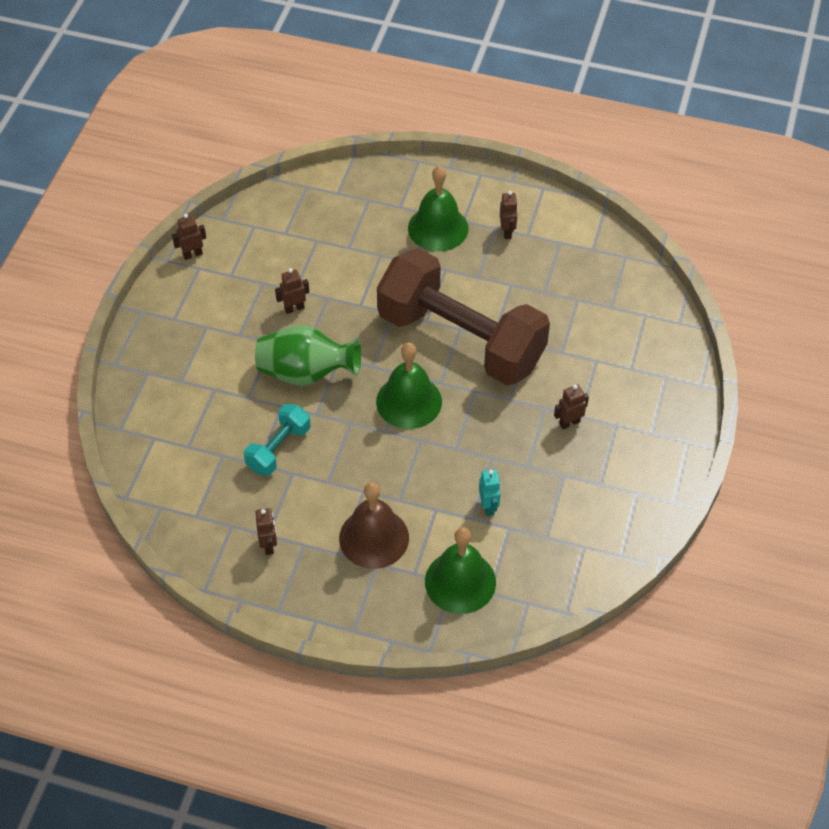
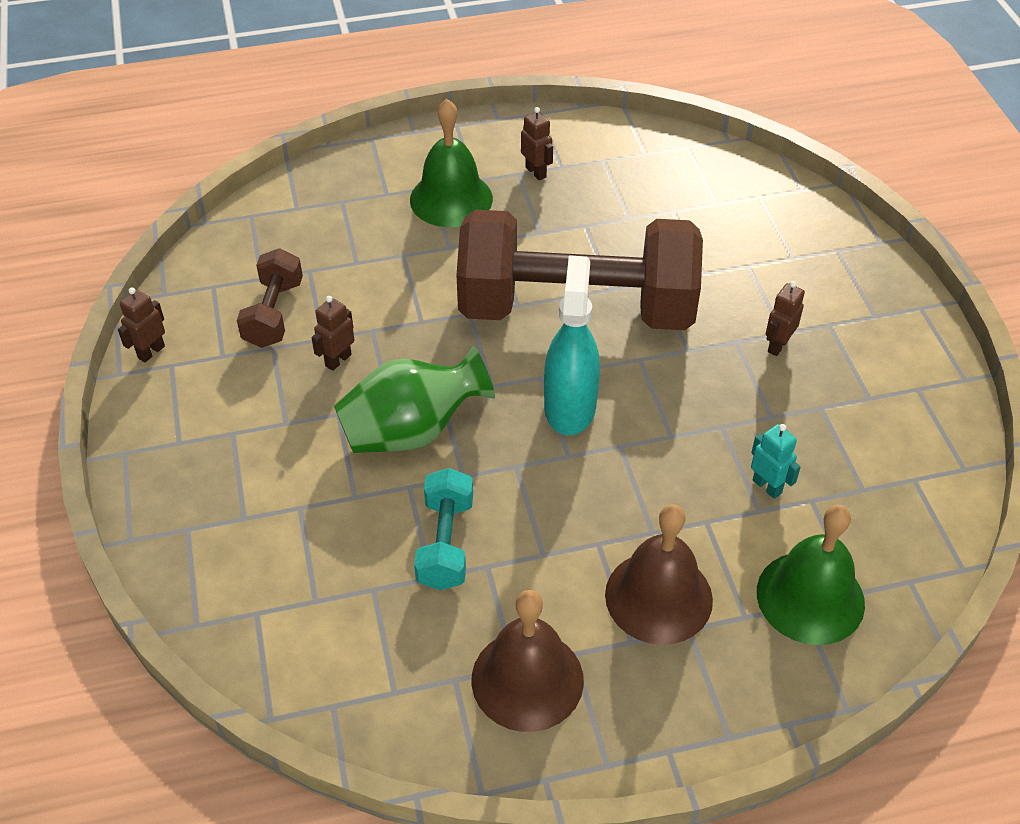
camera: 30 degrees left, 5 degrees down
(269, 545) = (527, 679): brown robot -> brown bell
(277, 261) = (273, 314): none -> brown dumbbell
(409, 401) = (570, 406): green bell -> turquoise spray bottle

